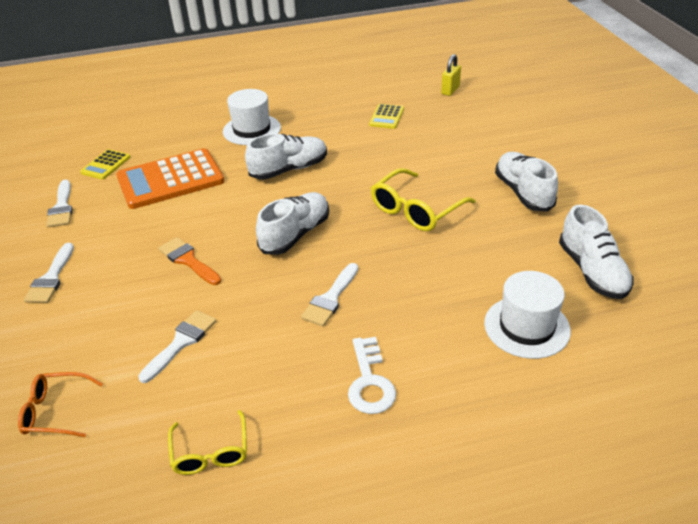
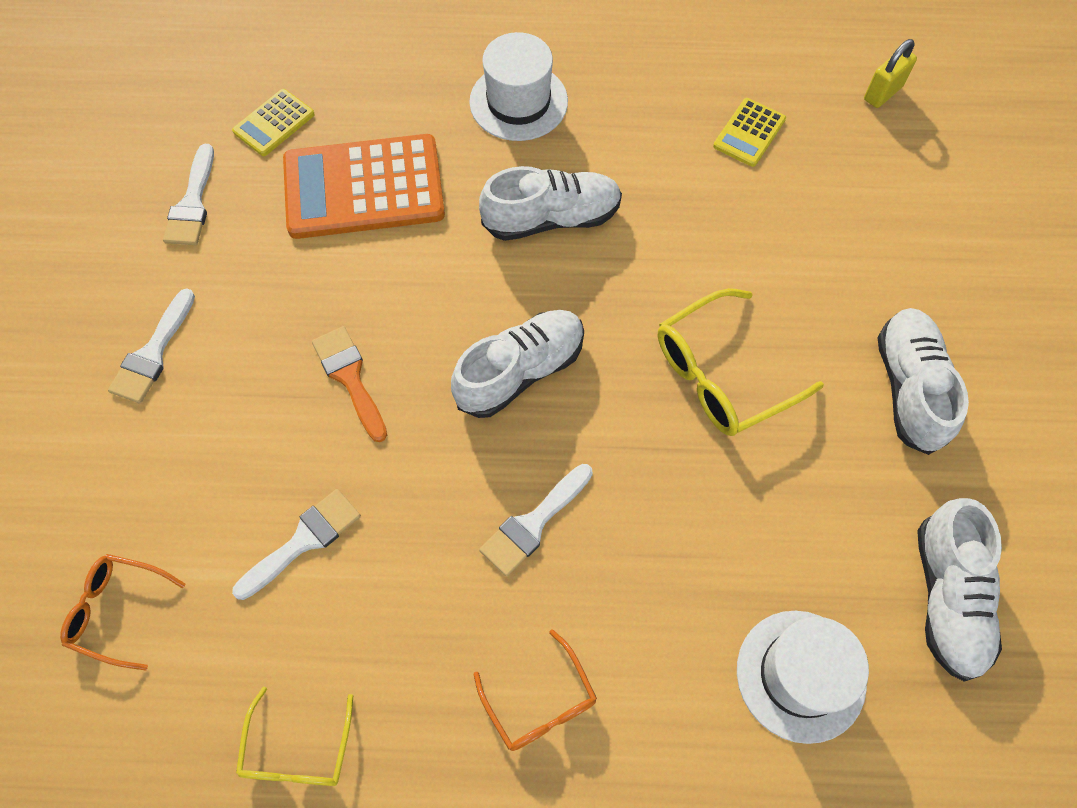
camera: 15 degrees right, 25 degrees up
(369, 382) = (540, 702): white key -> orange glasses

